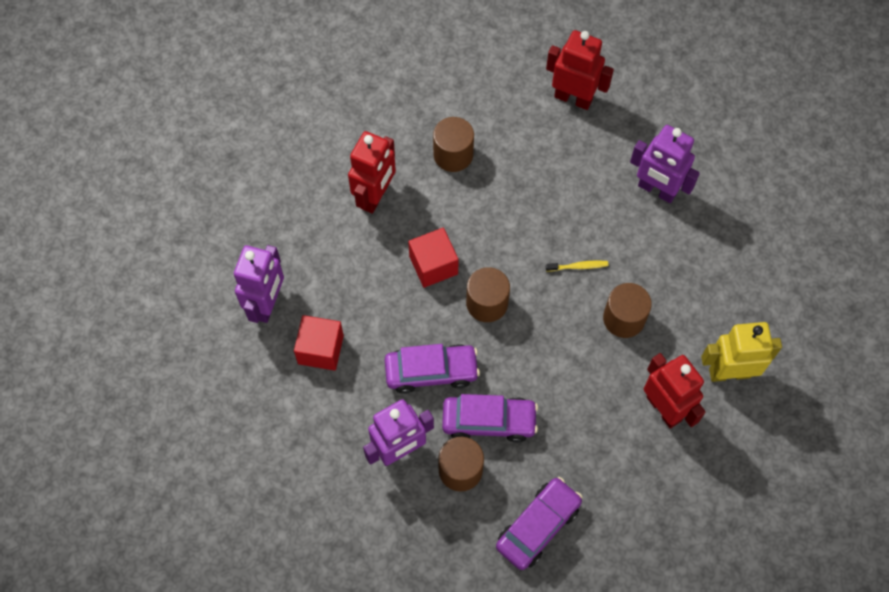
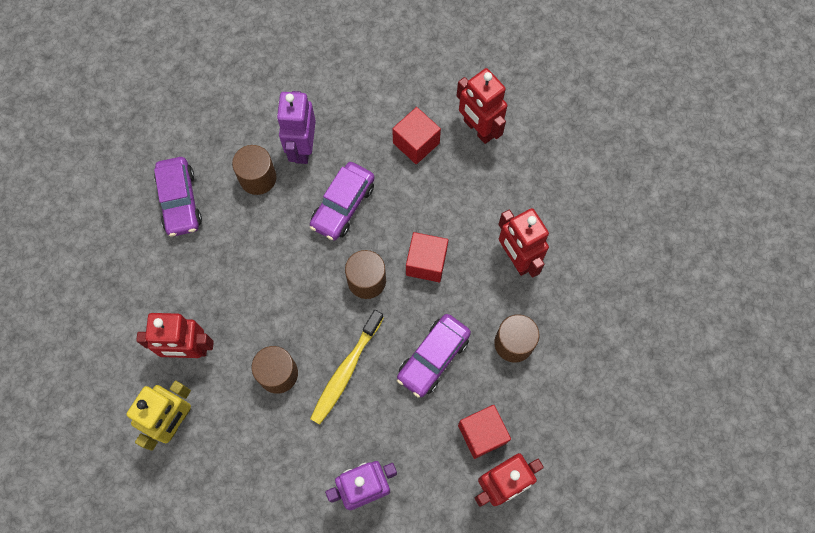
camera: 125 degrees right, 5 degrees up
(267, 304) = (478, 129): purple robot -> red robot
(489, 421) = (276, 219): purple car -> purple car (433, 358)
(546, 133) = (482, 434): none -> red cube
(578, 266) = (345, 371): yellow toothbrush -> yellow toothbrush, size x2.07

